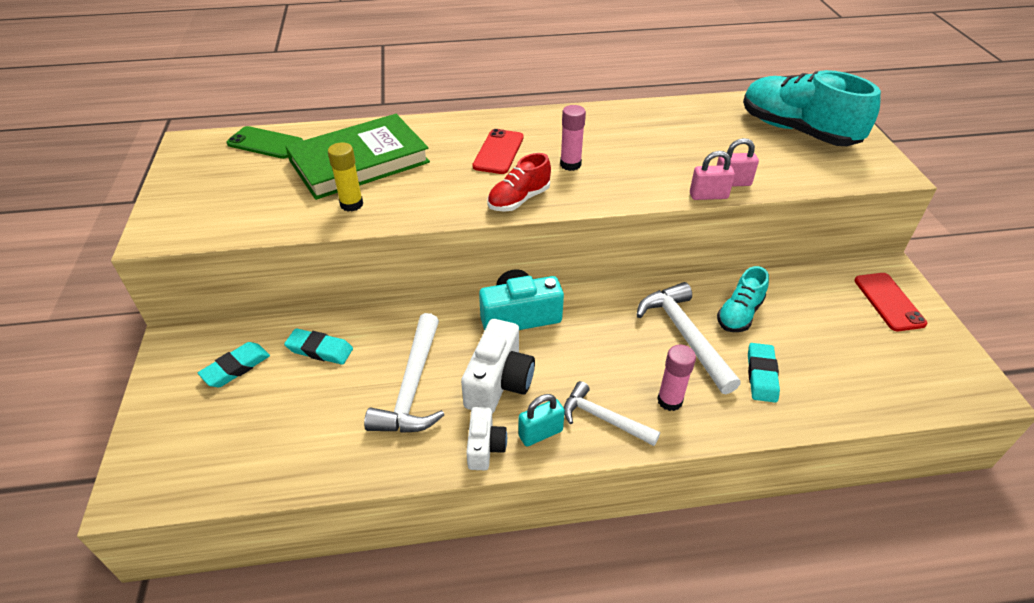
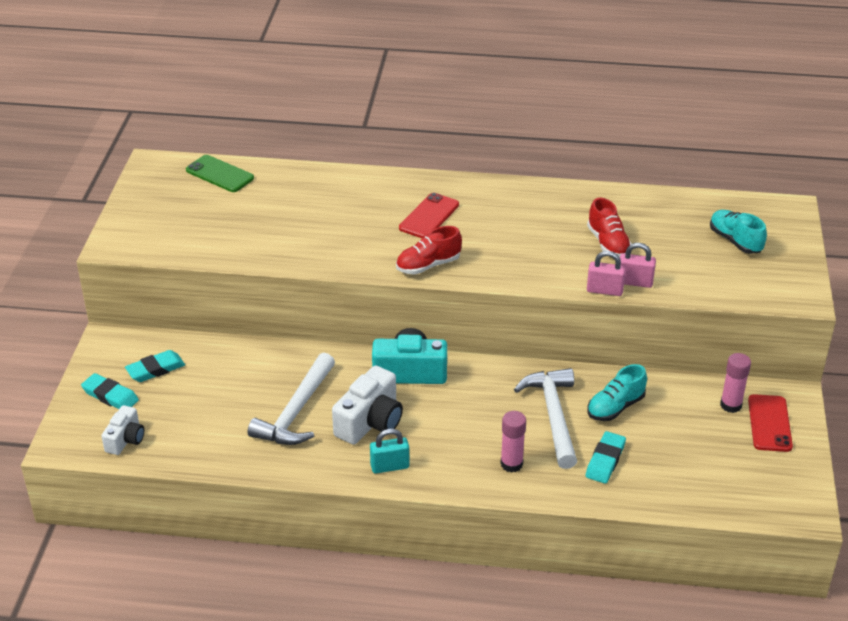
camera: 15 degrees right, 5 degrees down
(320, 350) = (227, 368): turquoise eraser -> turquoise eraser (110, 396)
(351, 204) = (280, 245): yellow glue stick -> none
(359, 161) = (298, 206): green book -> none
(485, 447) = (340, 467): white camera -> white camera (125, 439)
(570, 164) = (491, 239): pink glue stick -> pink glue stick (731, 405)
(603, 418) = (447, 466): white hammer -> none
(684, 151) = (608, 243): none -> red shoe
(797, 131) = (735, 241): turquoise shoe -> turquoise shoe, size x0.53

